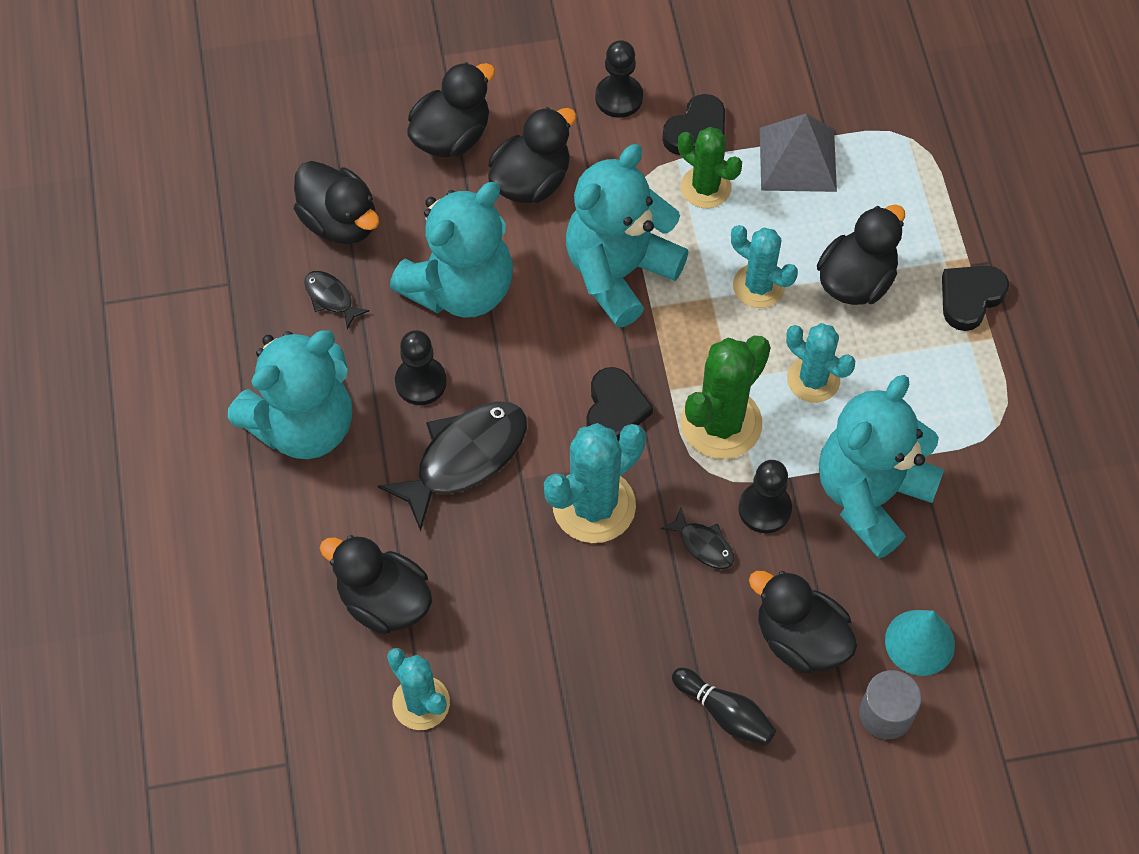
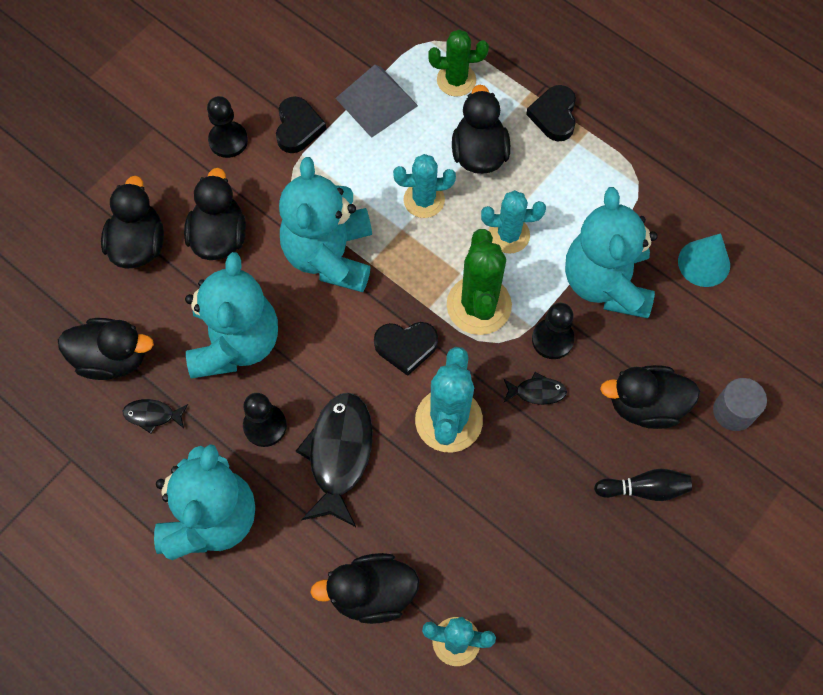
camera: 40 degrees left, 5 degrees up
(615, 409) = (406, 347): black heart -> black heart turned 120 degrees clockwise
(705, 187) = (335, 160): green cactus -> green cactus (456, 80)
(920, 642) = (713, 351): turquoise cone -> turquoise cone (704, 263)

